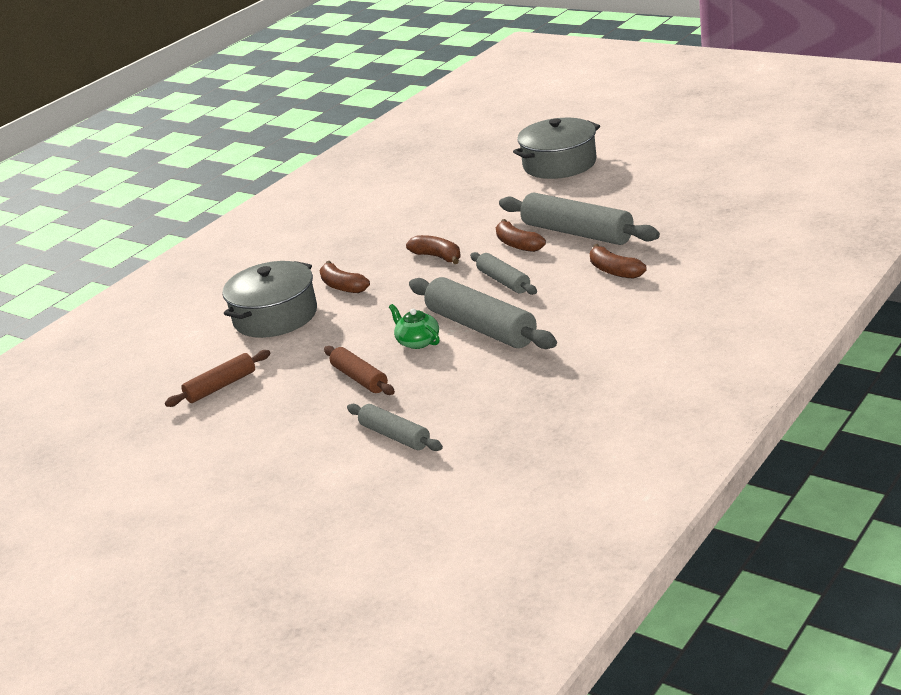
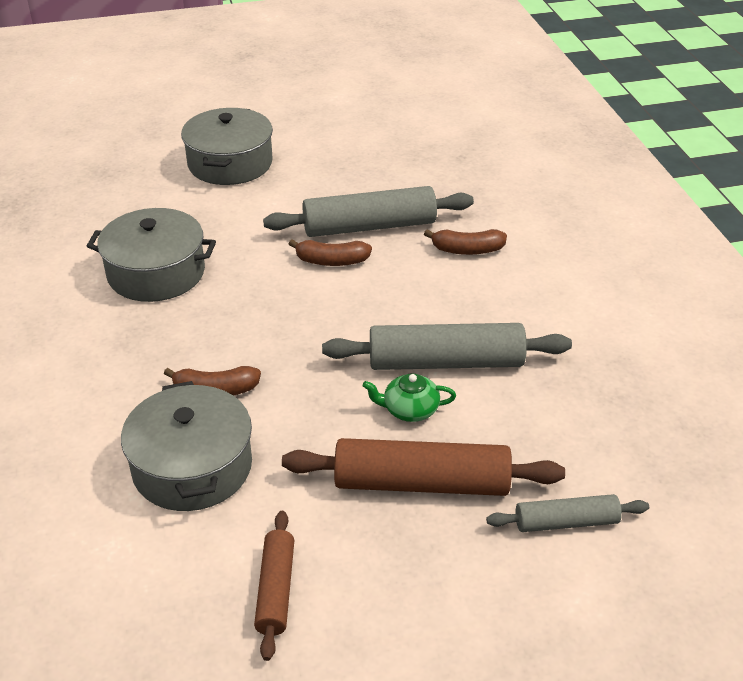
camera: 55 degrees left, 10 degrees up
(360, 378) = (421, 483): brown rolling pin -> brown rolling pin, size x1.76
(414, 214) = (156, 273): none -> grey pot
(437, 257) = (269, 309): brown banana -> none
(503, 281) = (384, 305): grey rolling pin -> none

